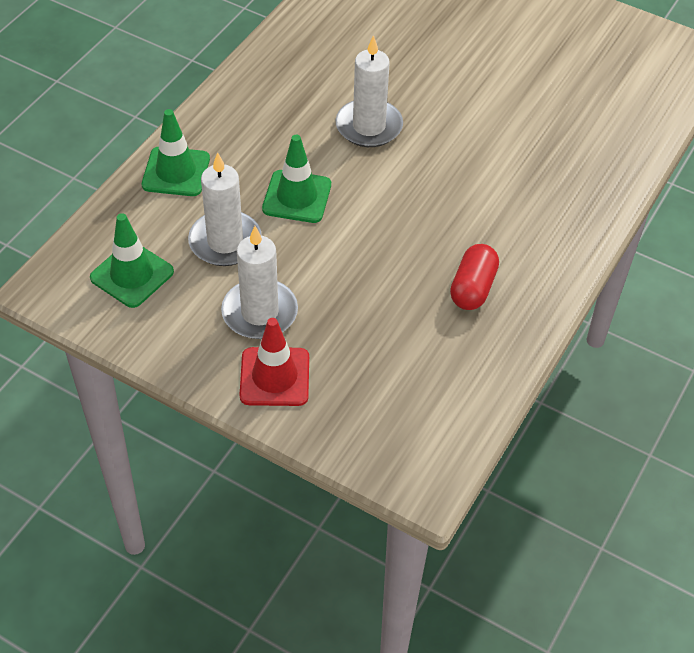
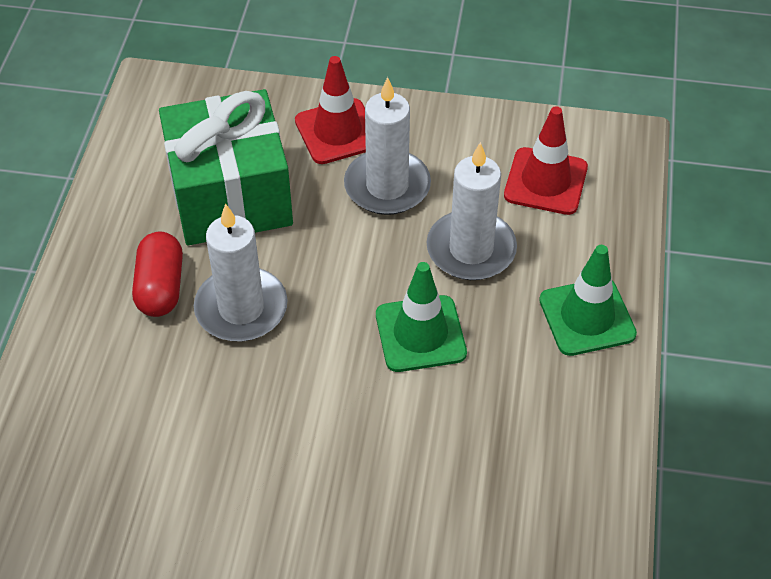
camera: 160 degrees right, 0 degrees up
(132, 275) = (545, 181): green traffic cone -> red traffic cone
(369, 126) = (379, 477): white candle -> white candle (241, 308)
(392, 346) = (230, 196): none -> green gift

